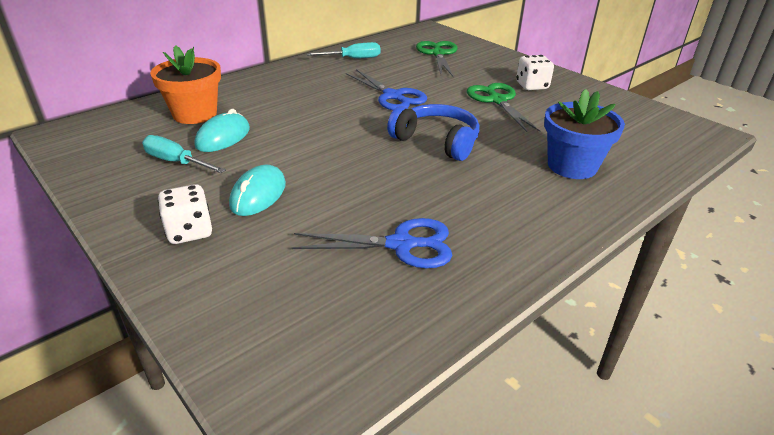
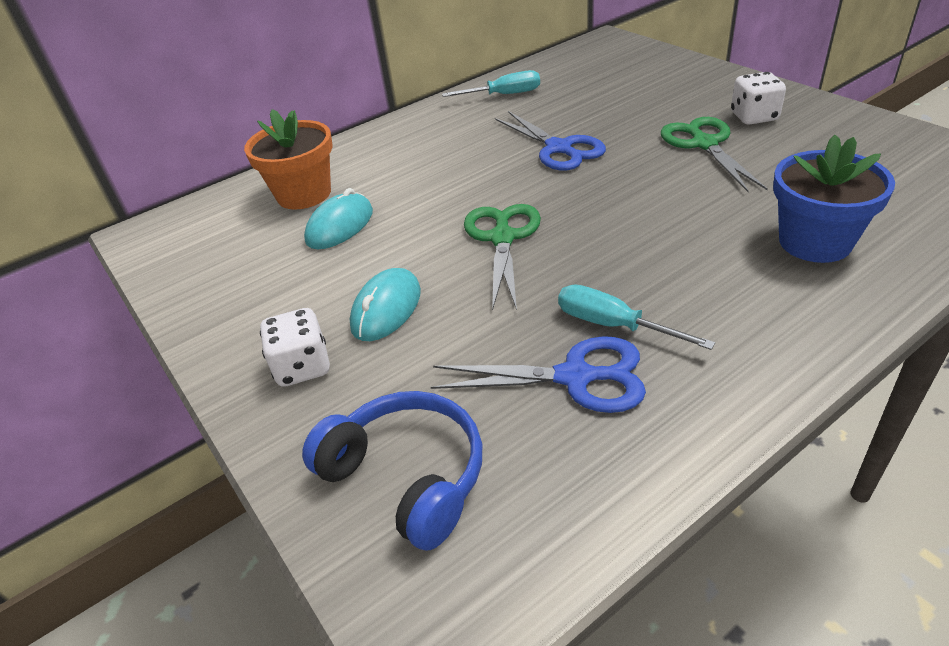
camera: 10 degrees right, 5 degrees up
(176, 162) = (283, 266): turquoise screwdriver -> turquoise screwdriver (613, 325)
(437, 141) = (621, 214): blue headphones -> blue headphones (407, 476)
(438, 54) = (619, 77): green scissors -> green scissors (502, 238)

